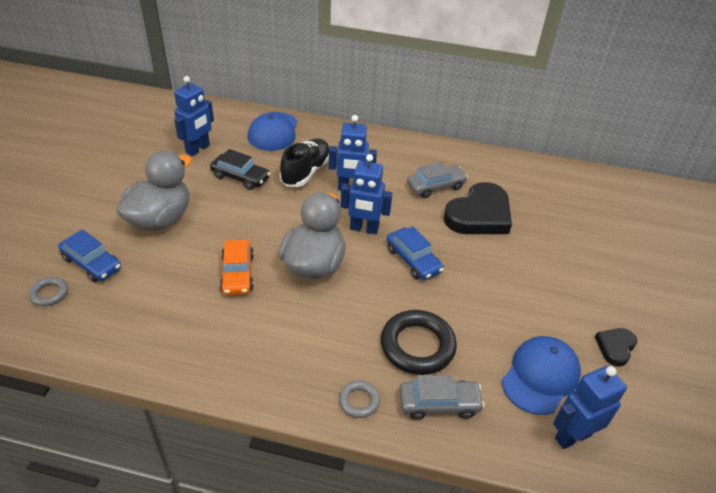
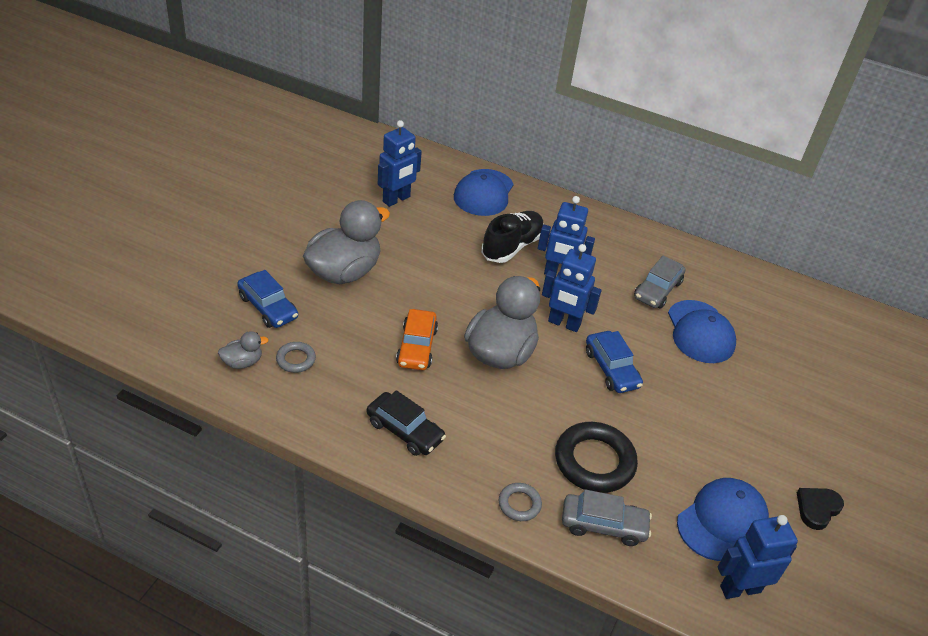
camera: 10 degrees right, 0 degrees up
(49, 293) = (222, 331): grey ring -> grey ring (296, 359)
(73, 320) = (242, 362): none -> grey duck
(240, 177) = (438, 240): black car -> black car (405, 430)
(435, 186) = (657, 290): grey car -> grey car turned 135 degrees clockwise
(479, 215) = (700, 332): black heart -> blue cap

